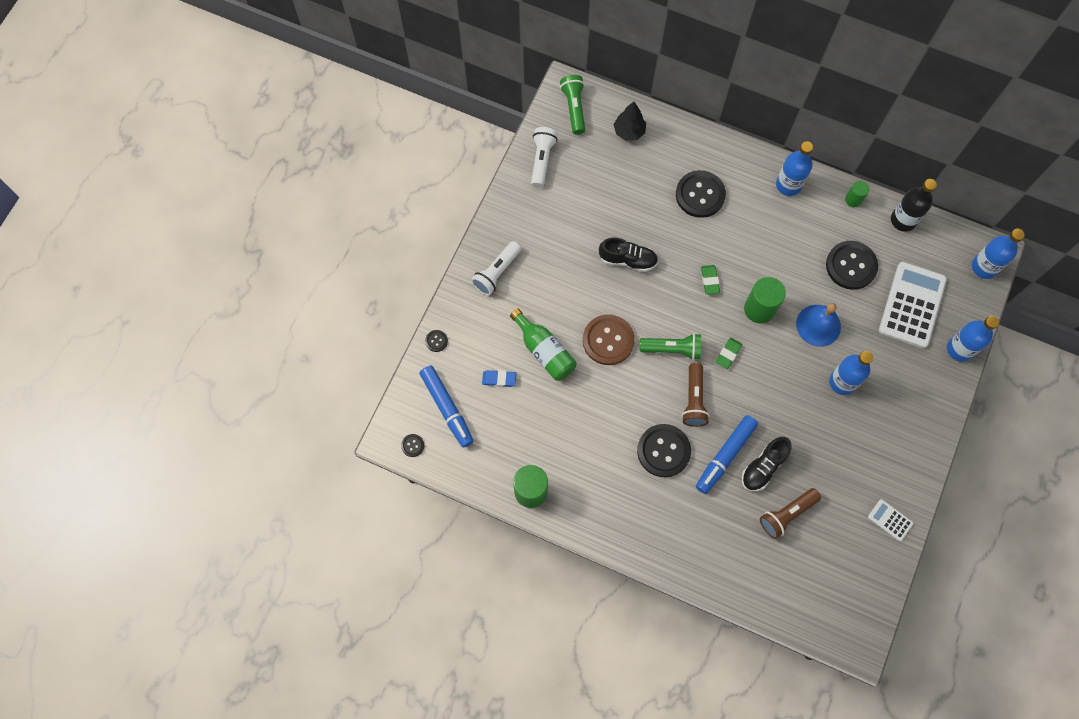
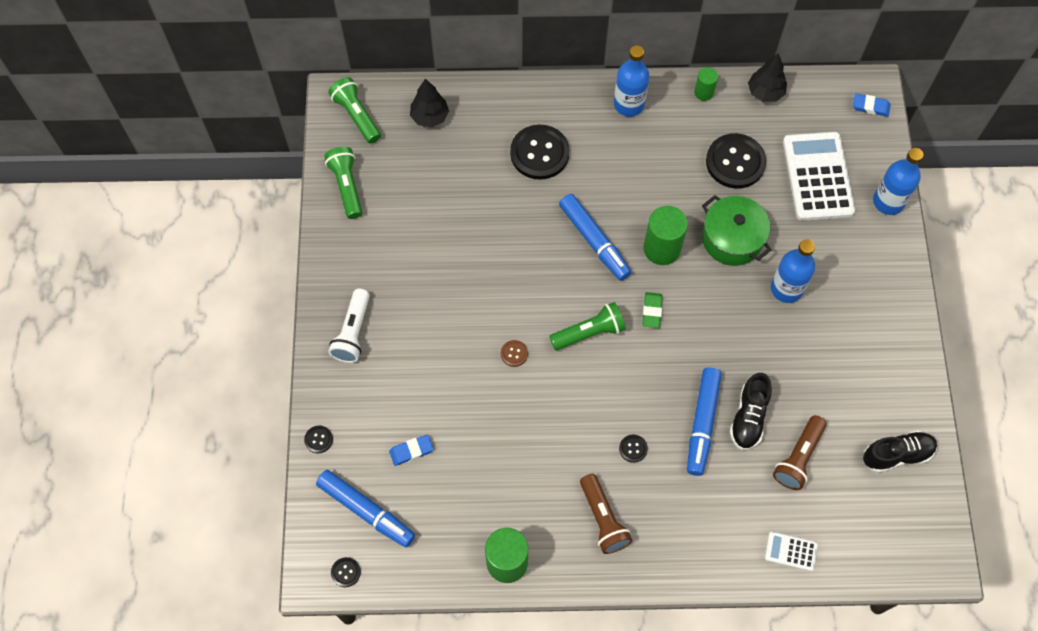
camera: 25 degrees left, 5 degrees down
(542, 160) = (346, 186): white flashlight -> green flashlight
(544, 351) = (448, 396): green bottle -> none
(608, 340) = (514, 354): brown button -> brown button, size x0.44
(628, 260) = (494, 256): black shoe -> black shoe (897, 455)
(663, 451) = (633, 449): black button -> black button, size x0.44
(694, 400) = (639, 377): brown flashlight -> brown flashlight (603, 519)
(710, 280) = (594, 241): green eraser -> blue marker
(818, 325) = (732, 239): blue bell -> green pot
(890, 520) = (907, 414): white calculator -> white calculator (790, 551)
(903, 220) = (765, 92): black bottle -> black tree
(984, 267) = (870, 107): blue bottle -> blue eraser

